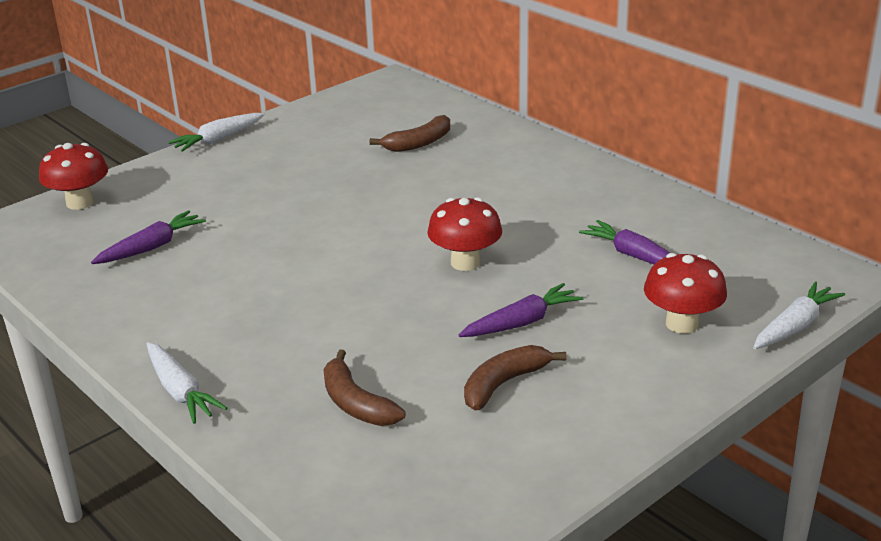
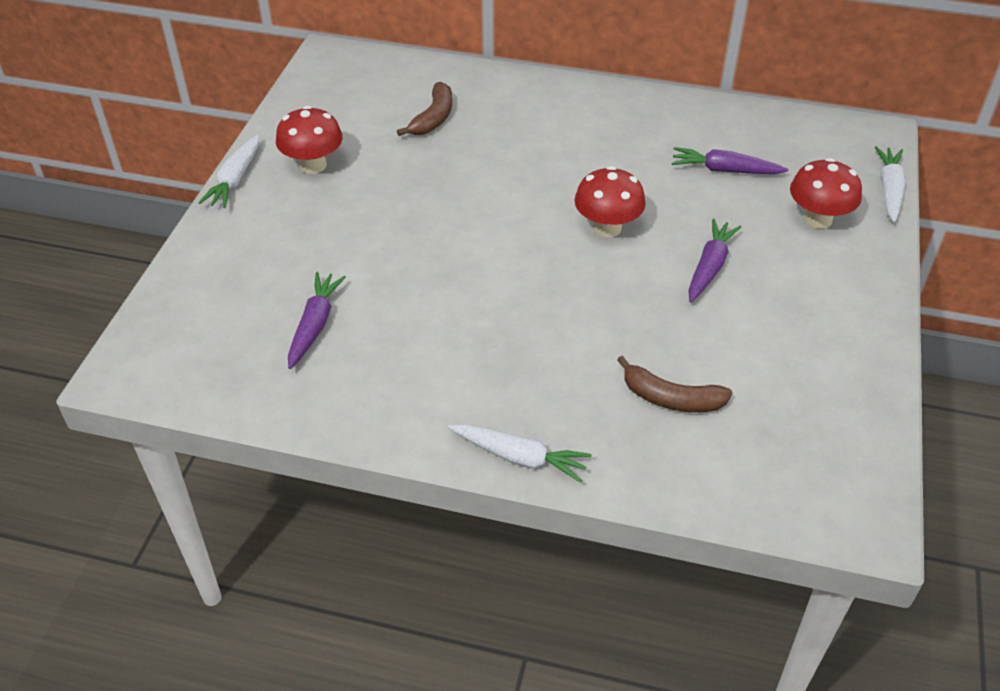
camera: 35 degrees left, 15 degrees up
(80, 203) = (177, 305): red mushroom -> red mushroom (313, 165)
(504, 384) = (756, 328): brown banana -> none

